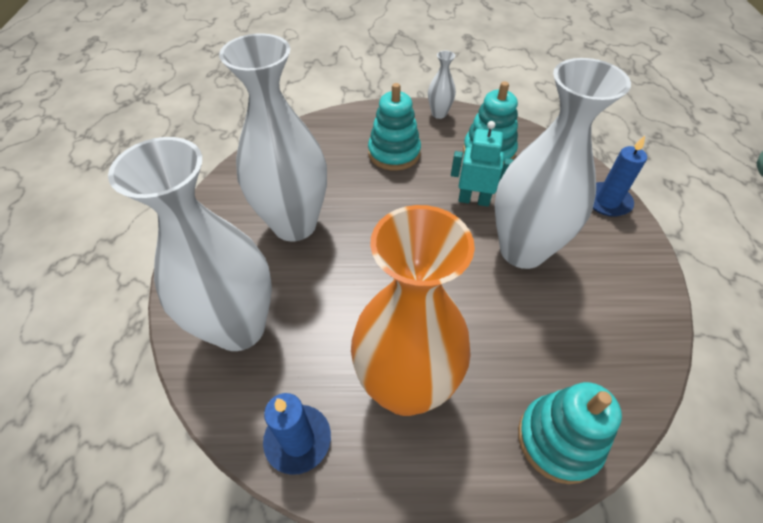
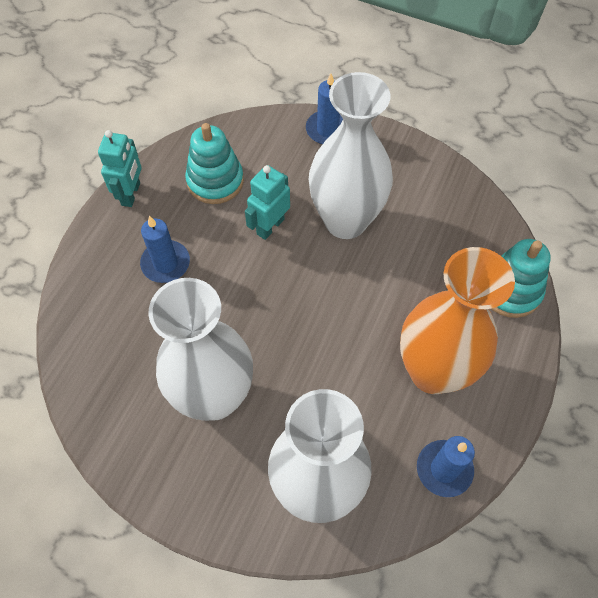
camera: 65 degrees left, 10 degrees up
(394, 153) = (165, 263): turquoise stacking toy -> blue candle
(439, 114) = (131, 194): white vase -> turquoise robot

